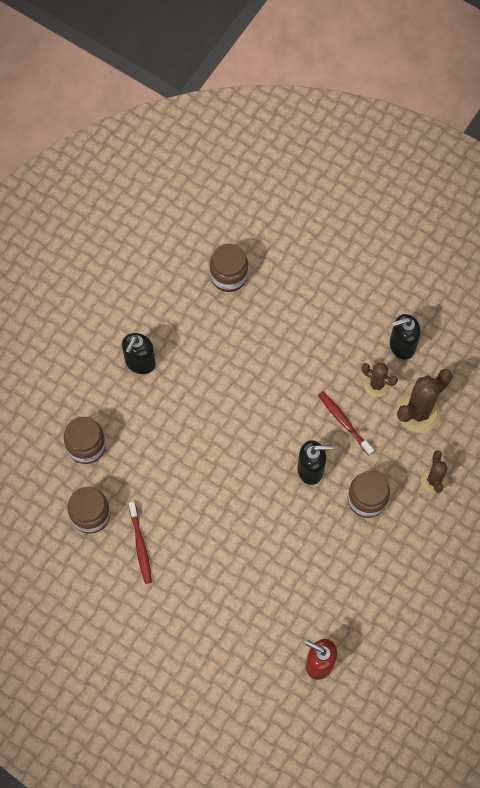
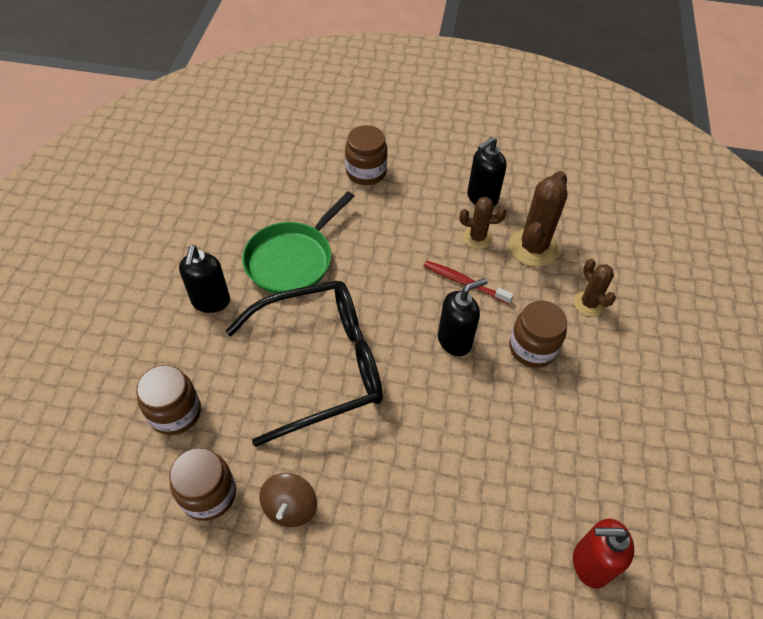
camera: 25 degrees left, 15 degrees down
(140, 545) = (290, 507): red toothbrush -> brown spinning top
(202, 449) = (321, 365): none -> black glasses
(216, 348) = (292, 260): none -> green pan
(229, 276) = (277, 194): brown jar -> brown jar (366, 172)

